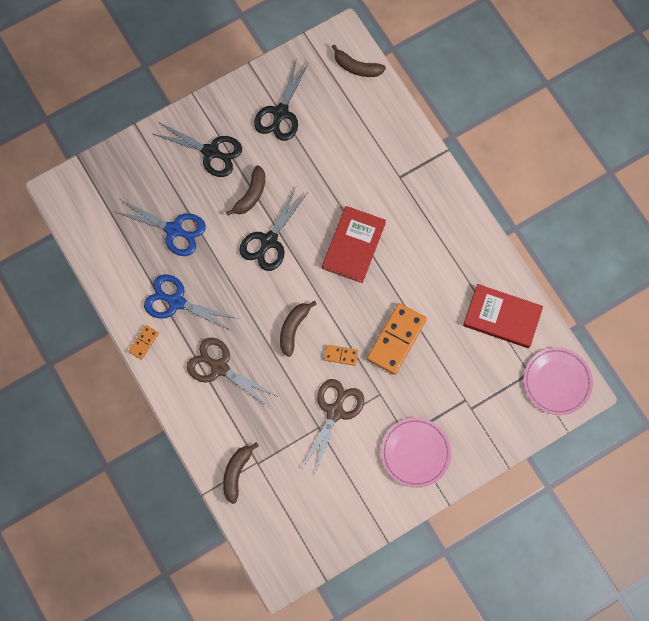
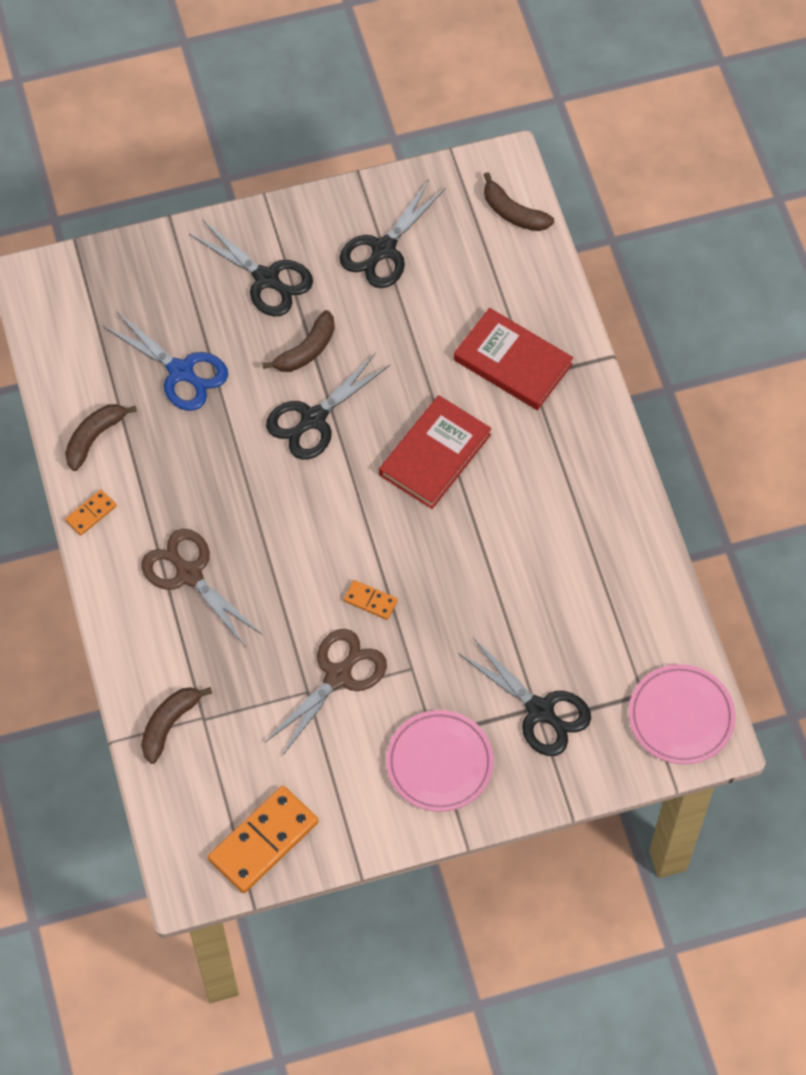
camera: 15 degrees right, 10 degrees down
(176, 302) = (155, 470): blue scissors -> none
(293, 328) = (312, 547): brown banana -> brown banana (94, 438)
(396, 339) = (459, 599): orange domino -> orange domino (263, 841)
(468, 401) = (540, 710): none -> black scissors
(502, 317) = (625, 606): red book -> red book (513, 362)

